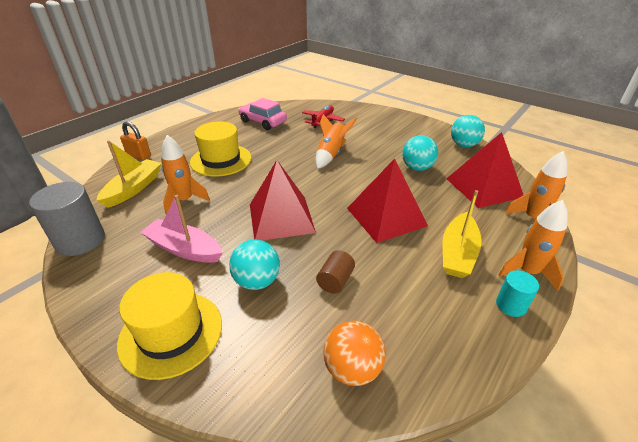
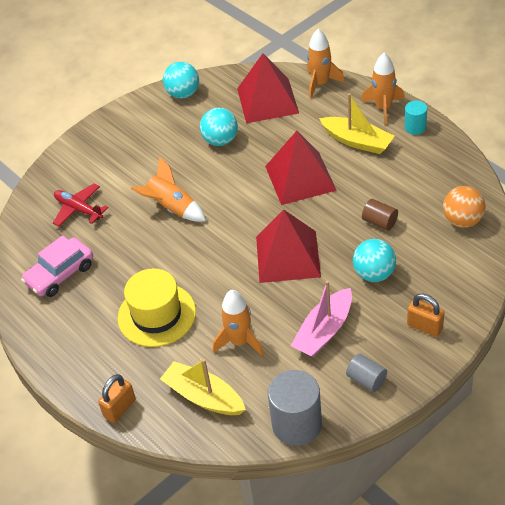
camera: 75 degrees left, 10 degrees up
(112, 285) = (366, 380): none -> grey cylinder
(171, 333) = (425, 326): yellow hat -> orange padlock

